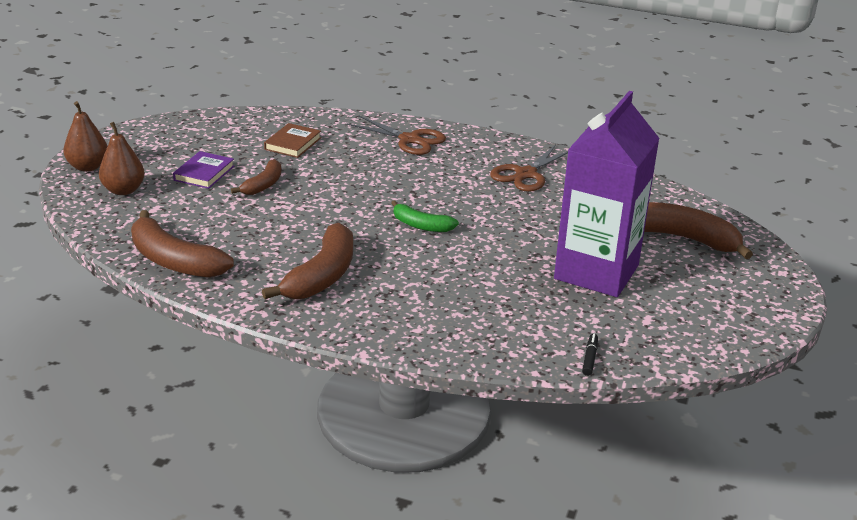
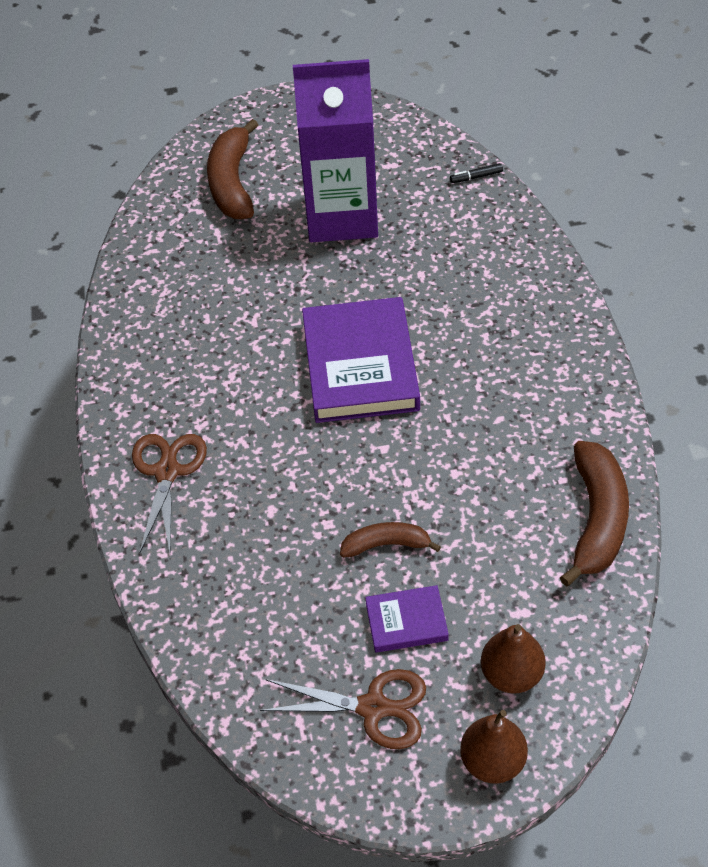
camera: 115 degrees left, 20 degrees up
(293, 144) = (262, 581): brown book -> none
(321, 276) = (515, 390): brown banana -> none
(421, 225) = (360, 366): green banana -> purple book
(526, 174) = (182, 335): brown scissors -> brown scissors (373, 708)

